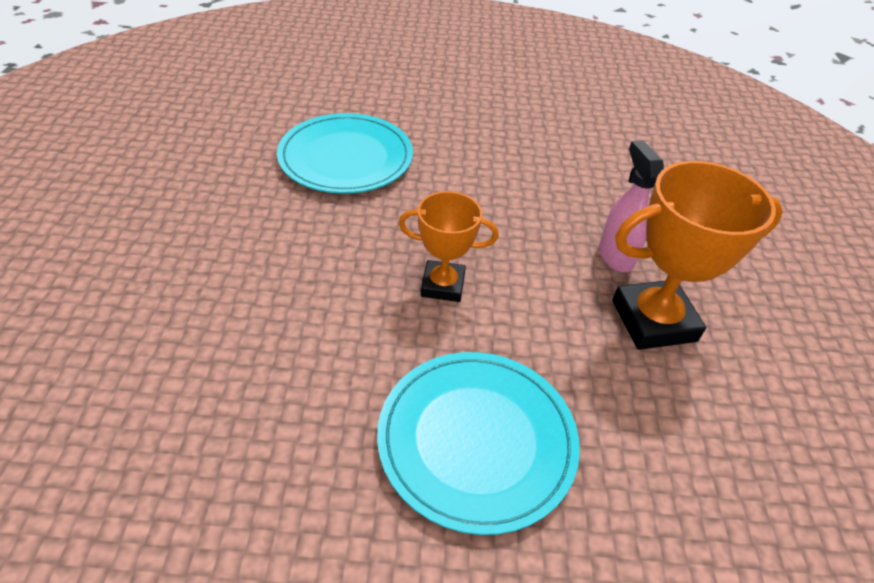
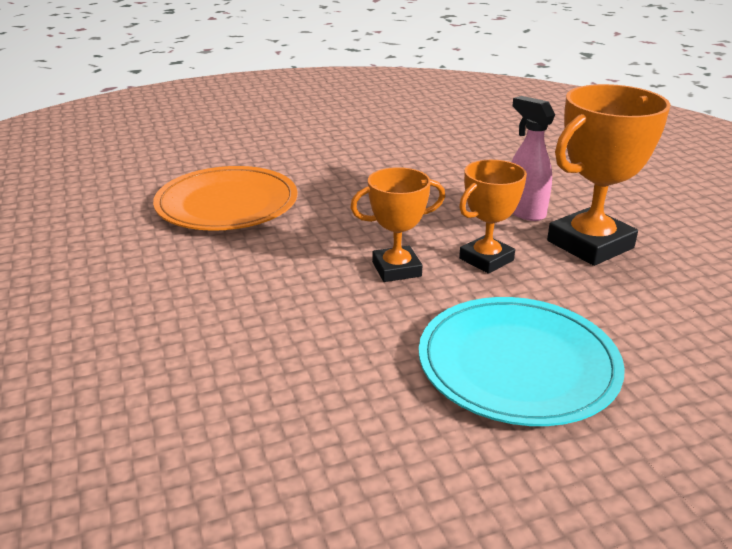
camera: 20 degrees left, 15 degrees down
(346, 158) = (227, 204): turquoise plate -> orange plate
(535, 303) = (486, 259): none -> orange trophy

